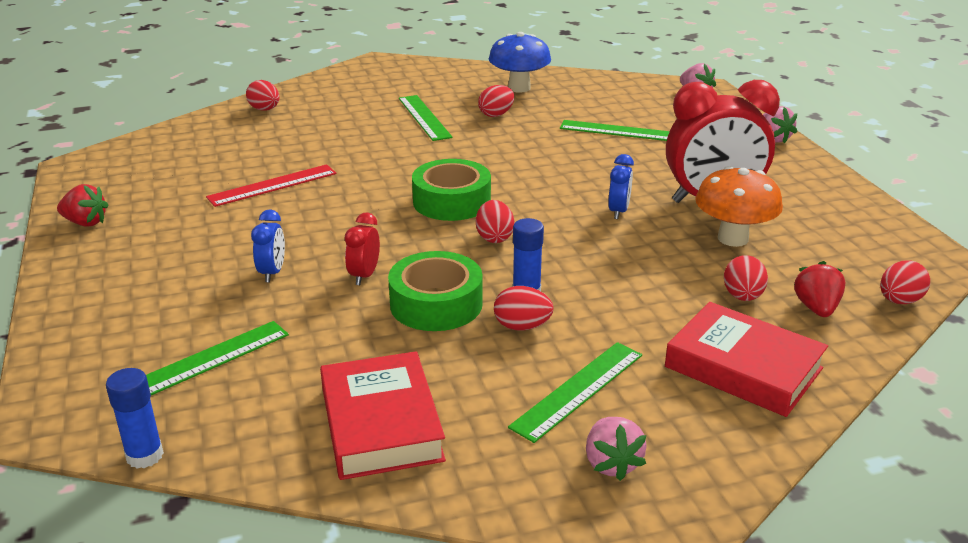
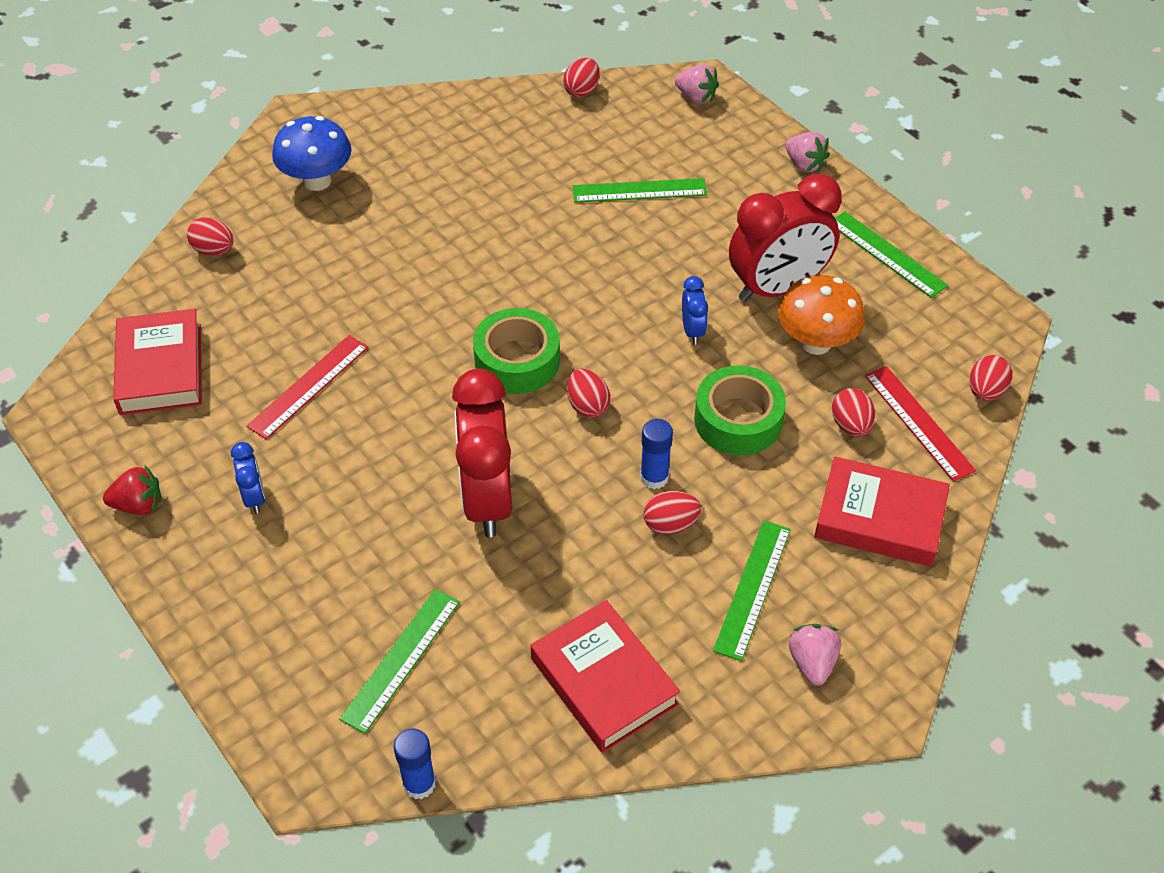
camera: 20 degrees left, 20 degrees up
(172, 157) = (161, 369): none -> red book
(272, 272) = (392, 522): blue clock -> blue clock (254, 497)
(364, 275) = (487, 499): red clock -> red clock, size x2.26
(424, 117) = (412, 218): green ruler -> green ruler (887, 254)
(436, 304) = (577, 518): green tape -> green tape (738, 420)
(496, 114) = (492, 193): red egg -> red egg (582, 91)
(519, 88) = (494, 133): blue mushroom -> blue mushroom (317, 181)
(611, 463) = (812, 662): pink strawberry -> pink strawberry turned 150 degrees counterclockwise
(816, 308) = (918, 422): red strawberry -> red ruler

